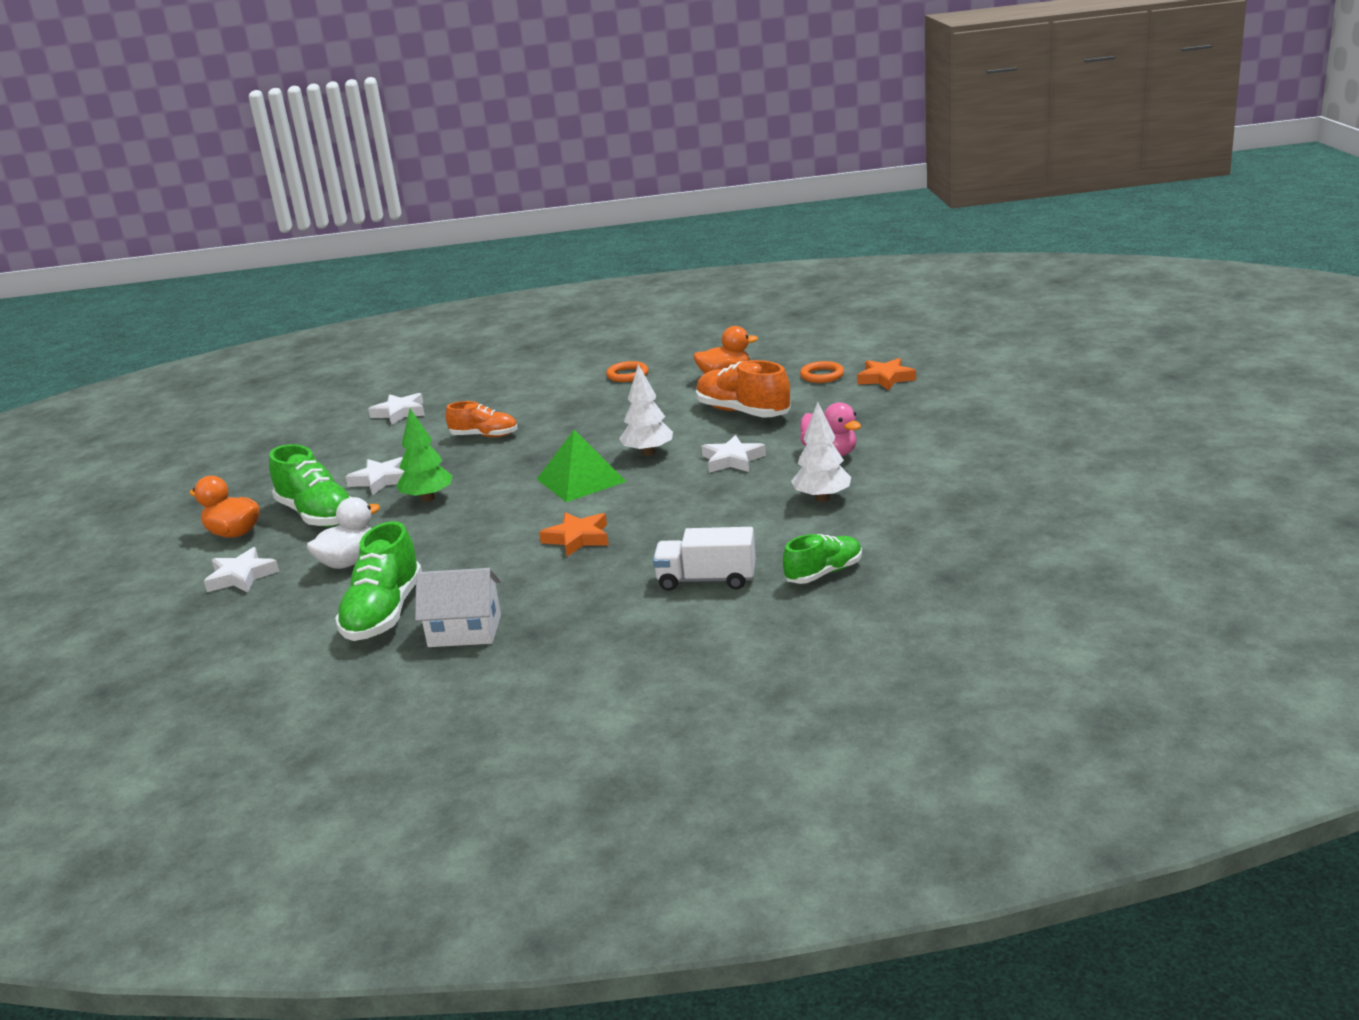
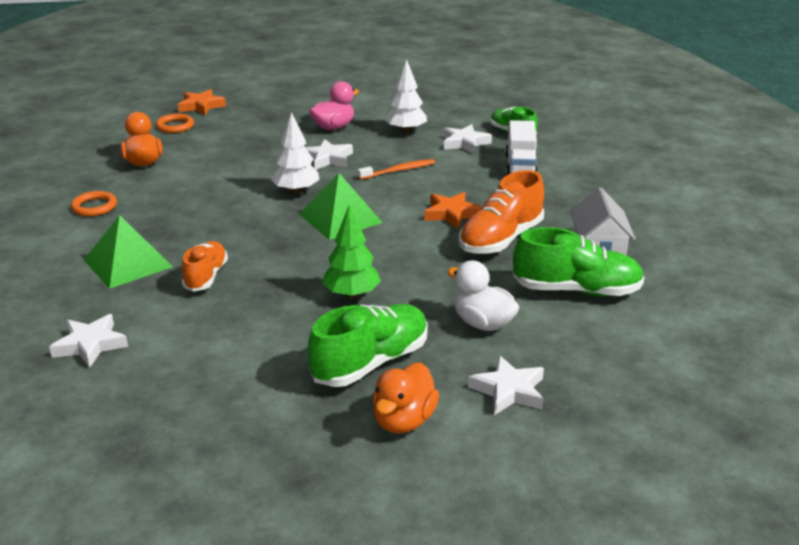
camera: 95 degrees left, 5 degrees up
(381, 480) = (293, 331): white star -> white star (464, 143)
(519, 404) = (128, 263): none -> green pyramid
(697, 501) = (398, 171): none -> orange toothbrush
(743, 412) = (232, 155): orange shoe -> orange shoe (501, 239)

